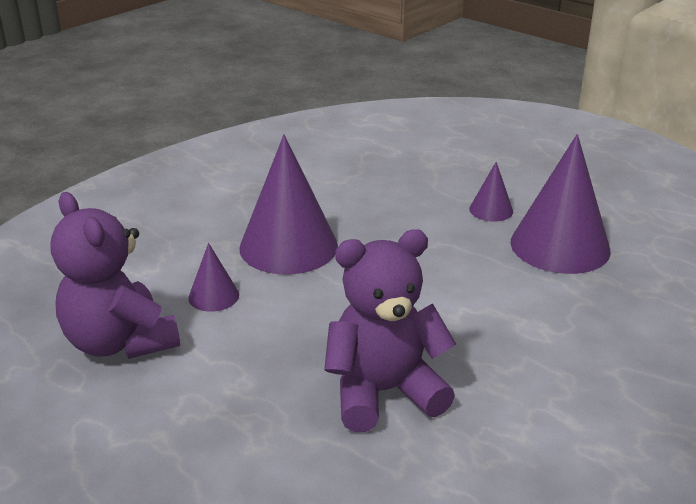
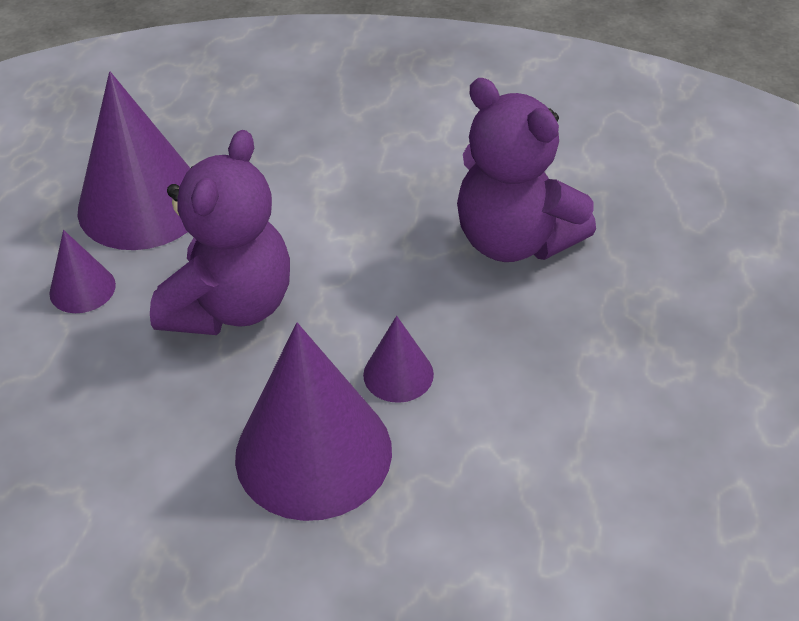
camera: 120 degrees left, 15 degrees up
(120, 342) = (643, 500): purple teddy bear -> purple teddy bear (230, 306)
(213, 296) = (483, 465): purple cone -> purple cone (398, 374)

